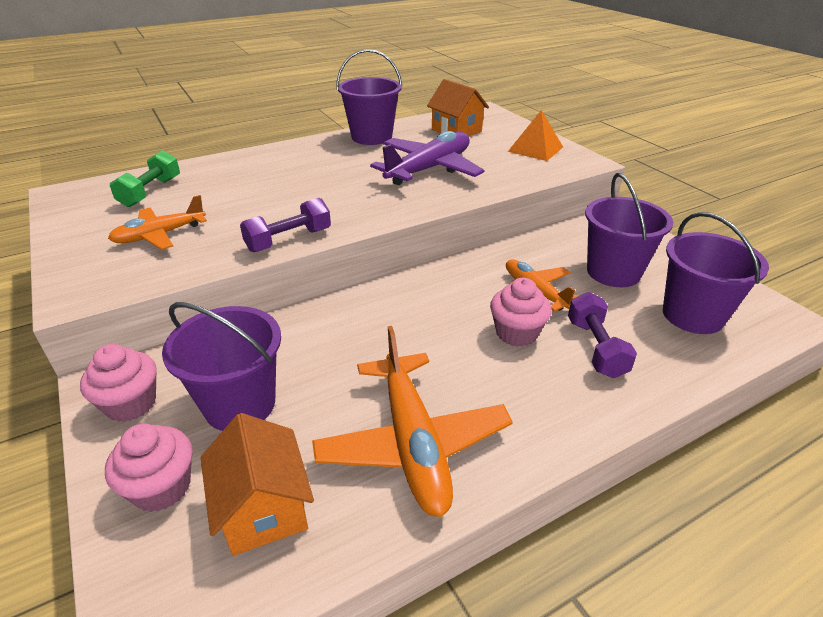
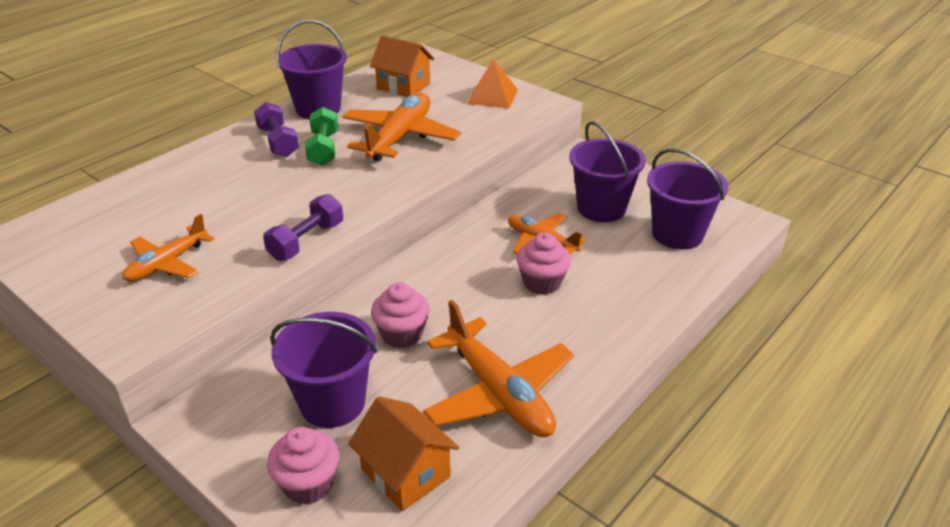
camera: 20 degrees left, 0 degrees up
(131, 404) = (228, 429): pink cupcake -> pink cupcake (402, 334)
(151, 192) = (116, 218): green dumbbell -> green dumbbell (324, 149)
(429, 169) = (400, 137): purple plane -> orange plane
(595, 348) = (611, 280): purple dumbbell -> purple dumbbell (278, 142)

